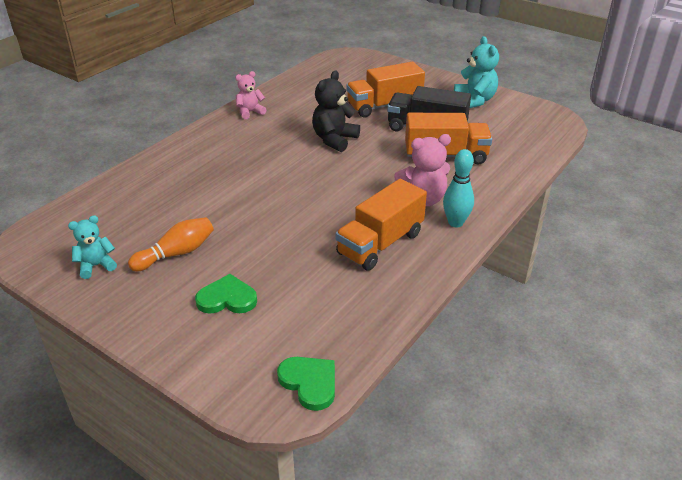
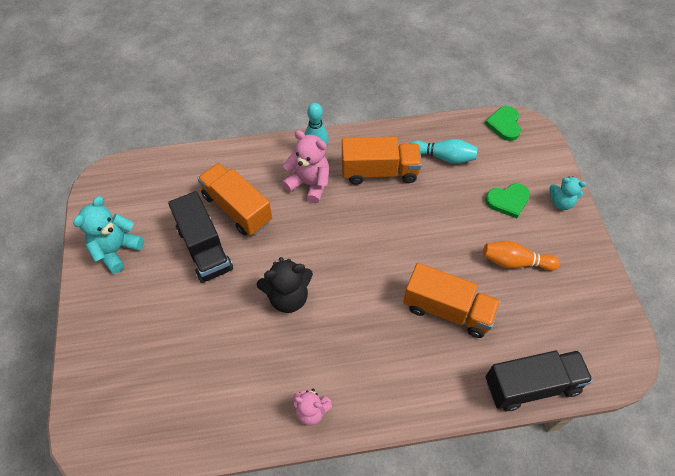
camera: 135 degrees left, 20 degrees up
(96, 266) = (578, 292): turquoise teddy bear -> turquoise teddy bear (561, 202)
(104, 191) = (531, 386): none -> black truck
(227, 298) = (508, 201): green heart -> green heart turned 60 degrees counterclockwise
(337, 296) = (443, 157): none -> turquoise bowling pin
(384, 106) = (190, 309): orange truck -> orange truck (447, 310)

